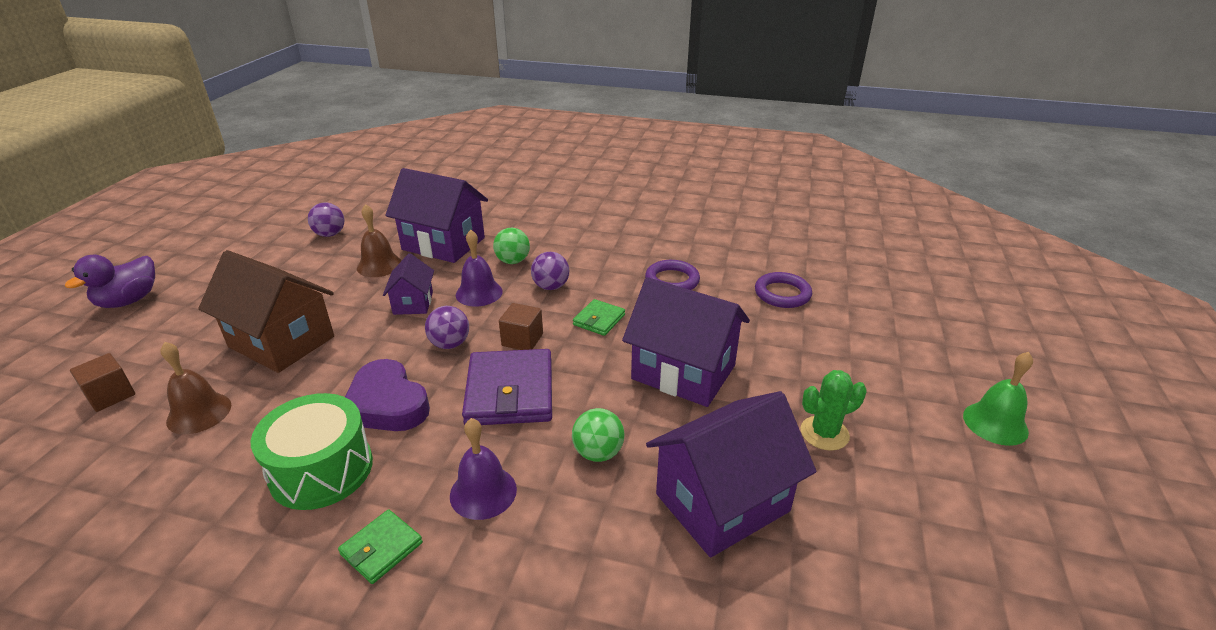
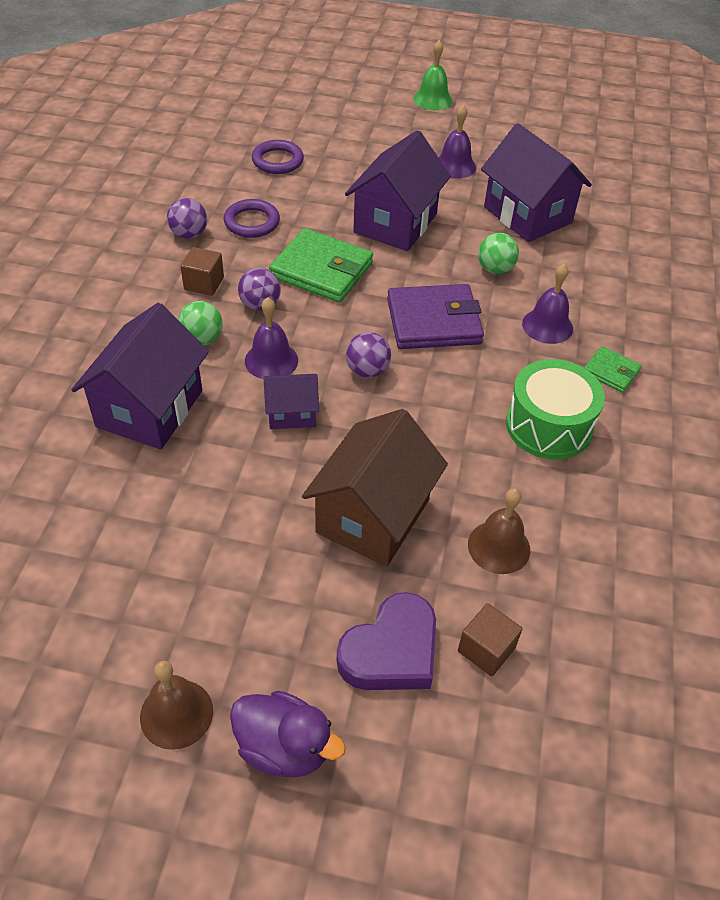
camera: 95 degrees left, 15 degrees up
(330, 234) = (101, 546): purple ball -> purple ball (189, 234)
(379, 265) = (201, 464): brown bell -> brown bell (176, 713)
(387, 404) = (462, 400): purple heart -> purple heart (391, 651)
(522, 340) = (357, 319): brown cube -> brown cube (204, 283)
(599, 320) = (321, 270): green wallet -> green wallet, size x1.95
(824, 433) = (454, 166): green cactus -> purple bell

